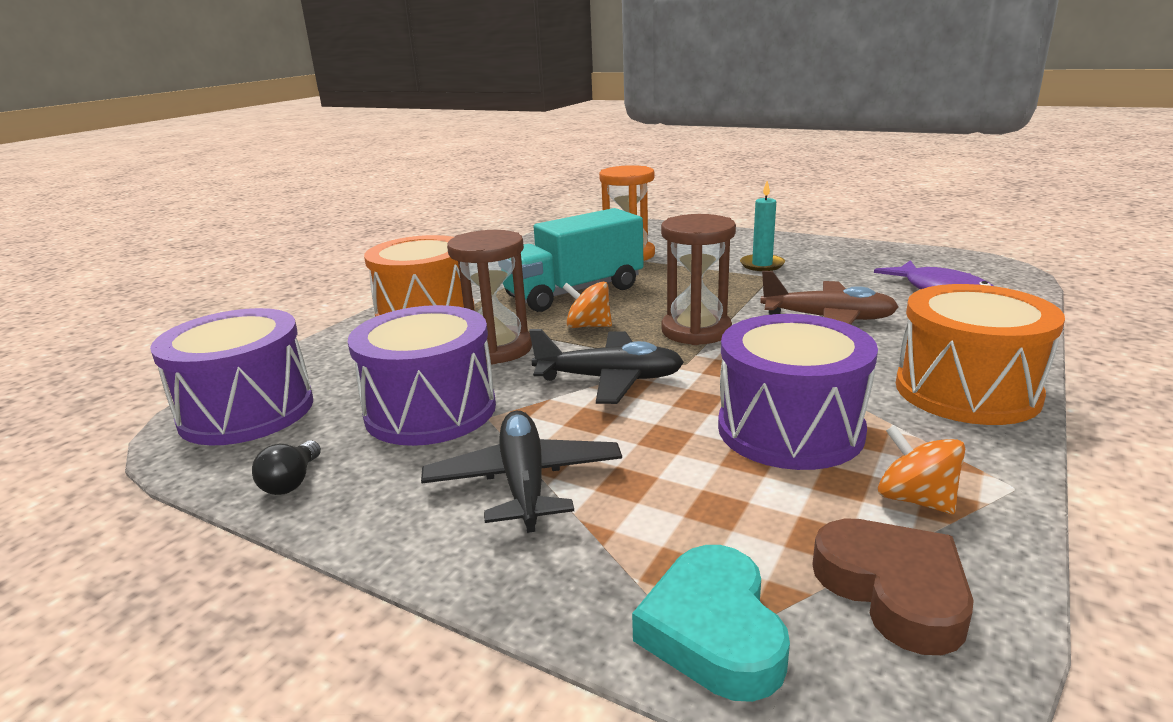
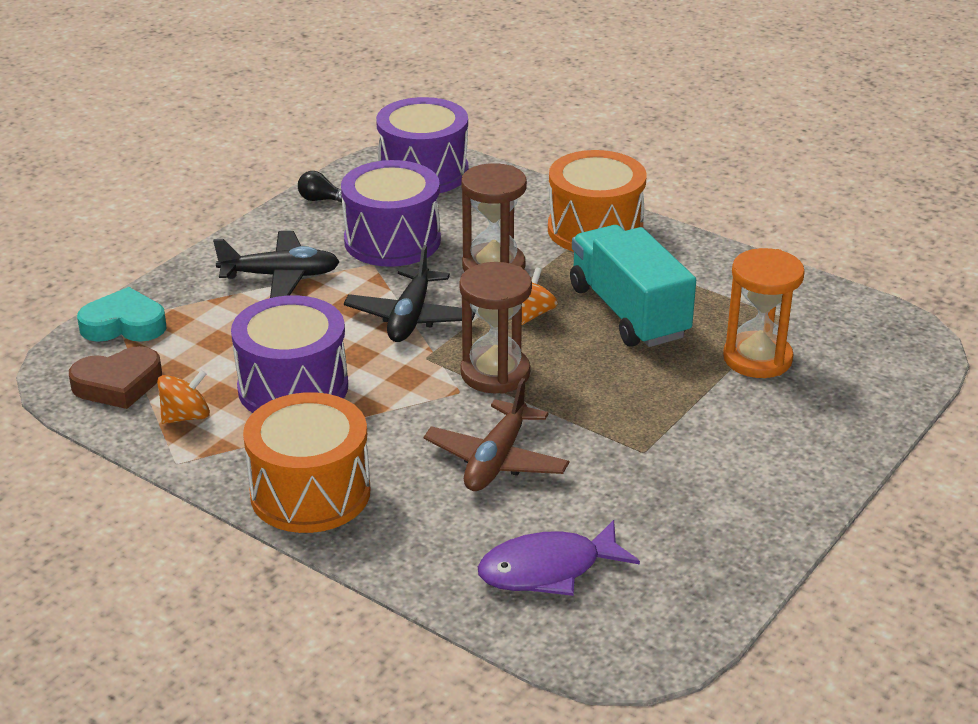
camera: 95 degrees right, 10 degrees up
(762, 265) = (691, 454): turquoise candle -> none

